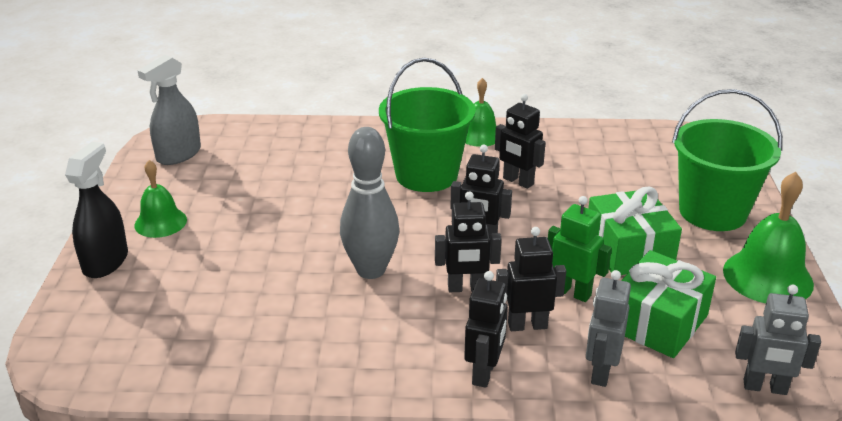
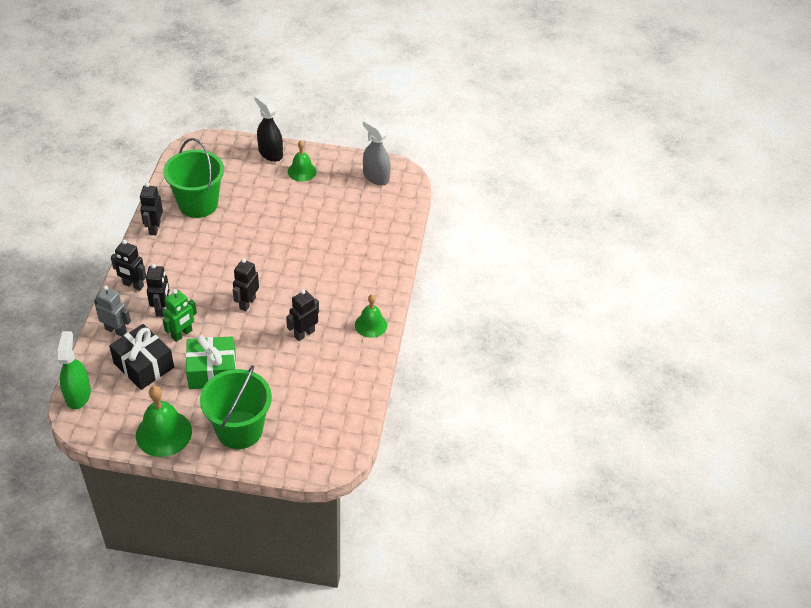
camera: 95 degrees right, 15 degrees up
(105, 262) = (270, 153): black spray bottle -> black spray bottle turned 150 degrees counterclockwise
(371, 270) = (230, 252): grey bowling pin -> none
(426, 175) = (324, 289): green bucket -> green bucket (198, 204)
(466, 288) = (201, 289): black robot -> black robot (154, 228)
(657, 322) = (143, 365): green gift -> black gift
(765, 387) = (78, 395): grey robot -> green spray bottle

